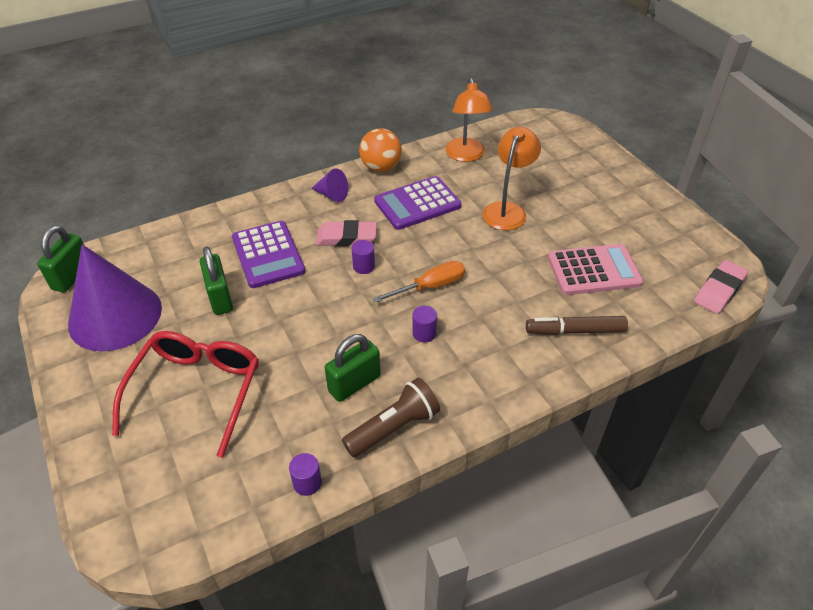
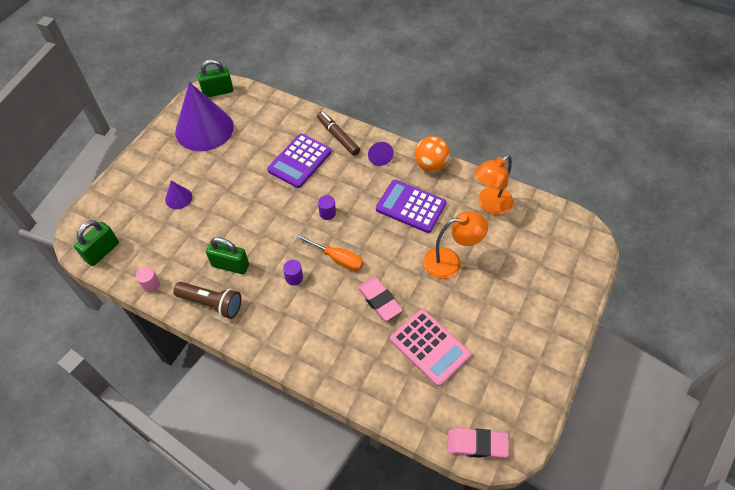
camera: 55 degrees right, 10 degrees up
(196, 391) = (178, 198): red glasses -> purple cone
(220, 298) = (249, 163): green padlock -> green padlock (102, 252)
(307, 483) = (151, 285): purple cylinder -> pink cylinder
(346, 238) = (346, 189): pink eraser -> pink eraser (379, 300)
(575, 331) = (359, 363): brown marker -> brown marker (338, 137)

